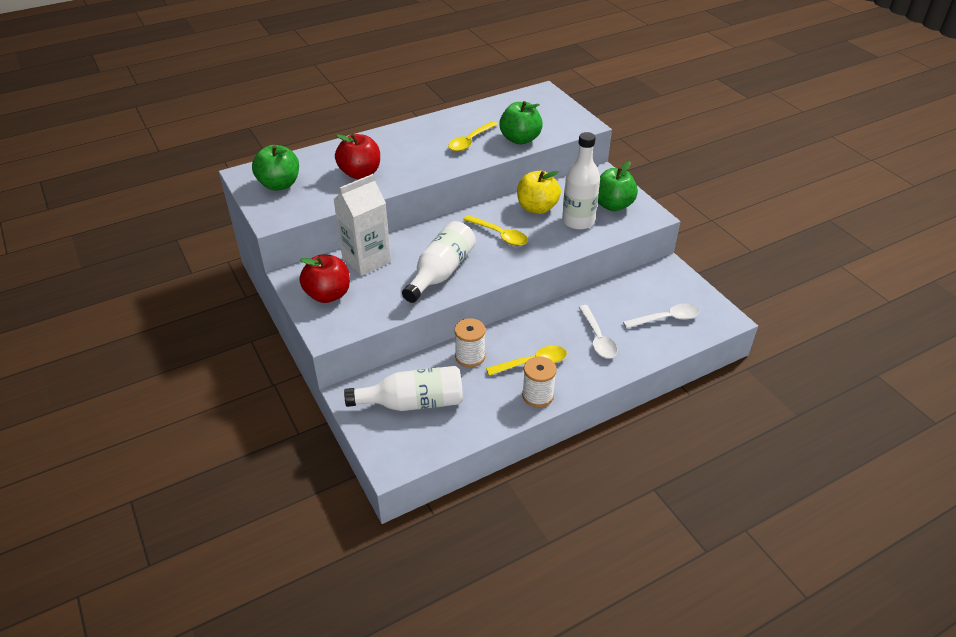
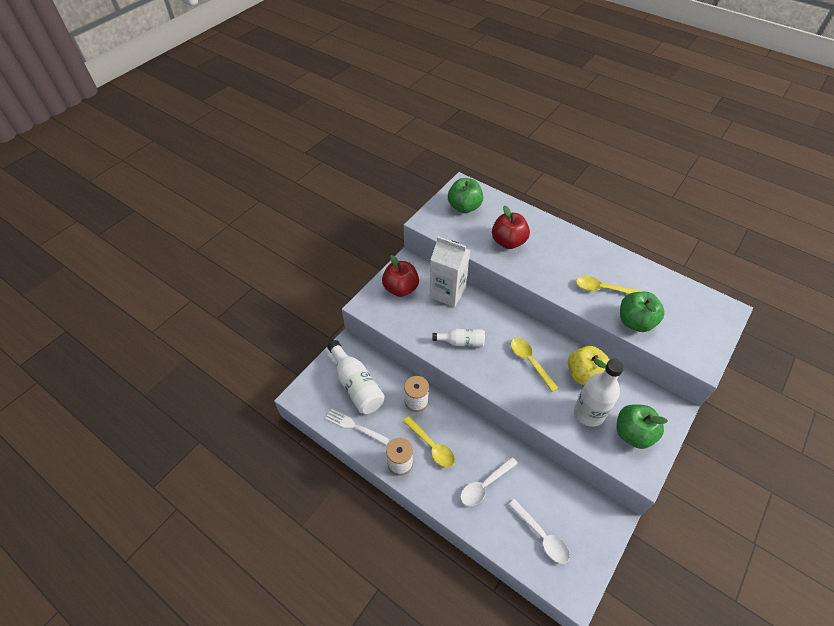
camera: 65 degrees right, 10 degrees up
(441, 272) = (461, 342): white bottle -> white bottle, size x0.60
(469, 421) = (355, 426): none -> white fork
(499, 235) = (530, 362): yellow spoon -> yellow spoon turned 135 degrees clockwise

